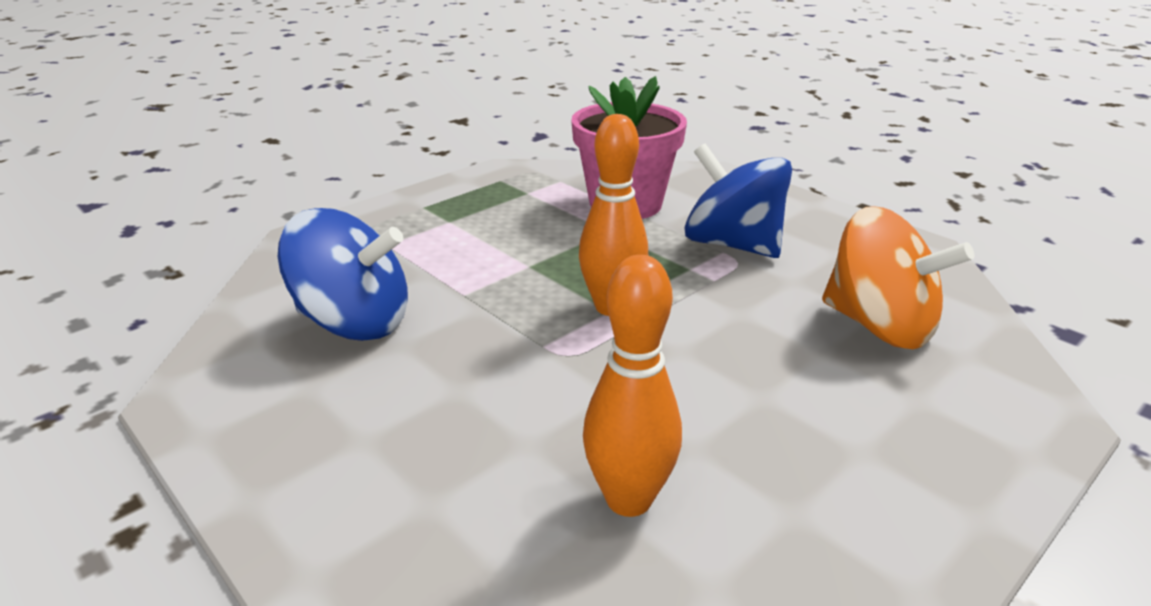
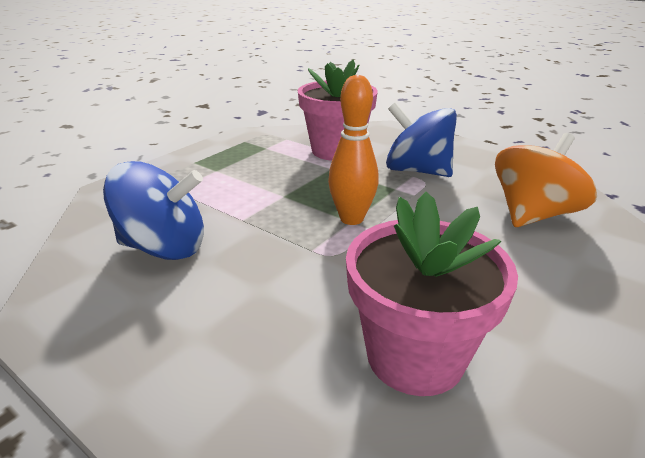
camera: 10 degrees left, 0 degrees up
(628, 499) = (415, 356): orange bowling pin -> pink flower pot
(879, 326) = (533, 214): orange spinning top -> orange spinning top turned 75 degrees counterclockwise

